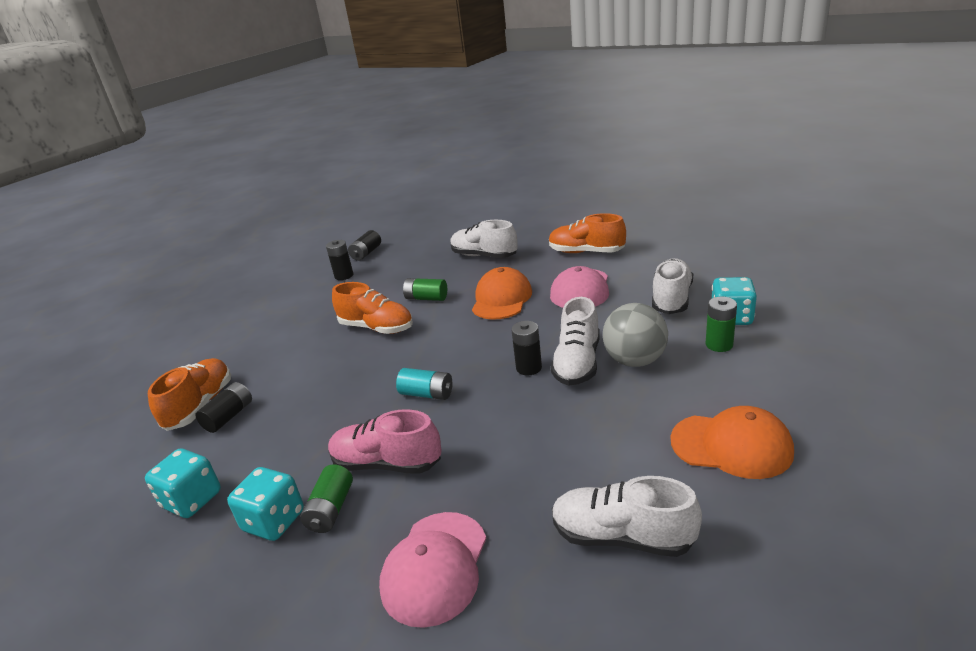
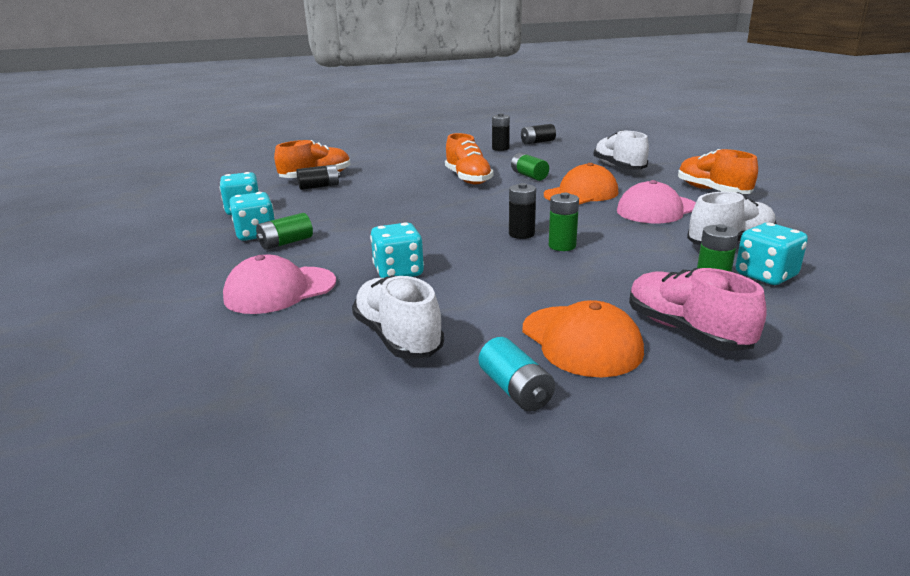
camera: 40 degrees right, 5 degrees down
(387, 464) = (347, 238): pink shoe -> pink shoe (686, 331)
(427, 394) = (431, 219): turquoise battery -> turquoise battery (515, 390)
(503, 471) = (398, 272): none -> turquoise dice
(577, 363) = (562, 246): white shoe -> green battery
(635, 361) = (610, 263): grey ball -> none

